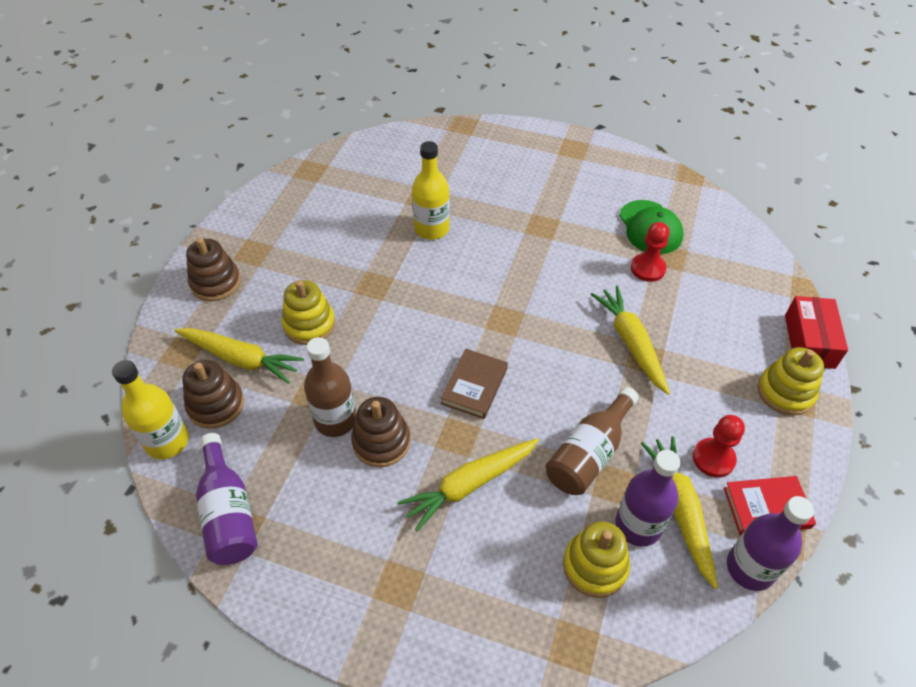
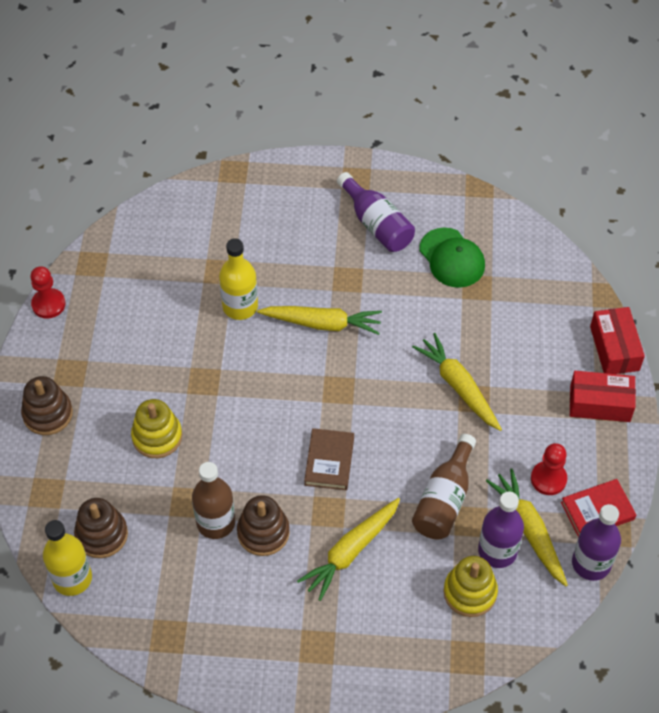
camera: 15 degrees left, 5 degrees up
(228, 512) = (154, 625): purple bottle -> purple bottle (376, 224)
(240, 359) = (105, 486): yellow carrot -> yellow carrot (322, 323)
(648, 268) = (458, 305): red pawn -> red pawn (48, 304)
(785, 392) = (600, 403): yellow stacking toy -> red box

